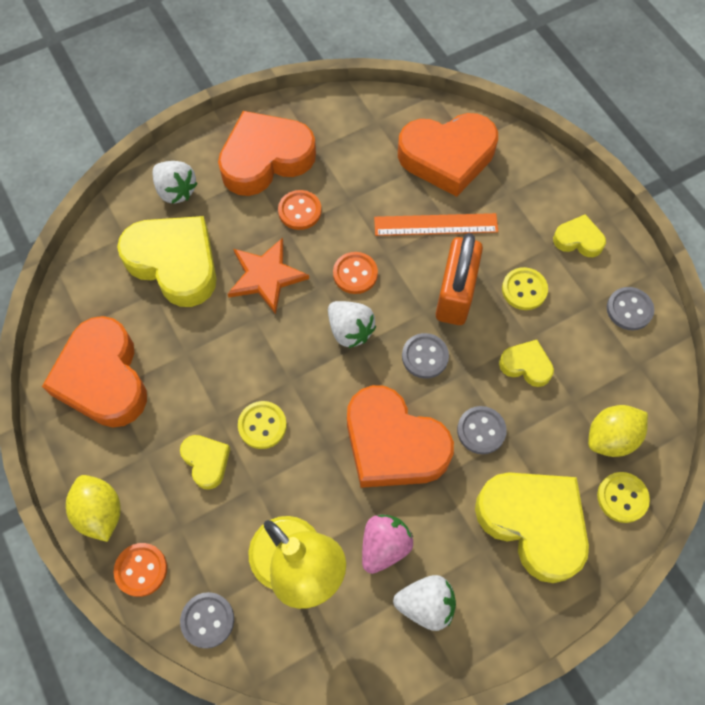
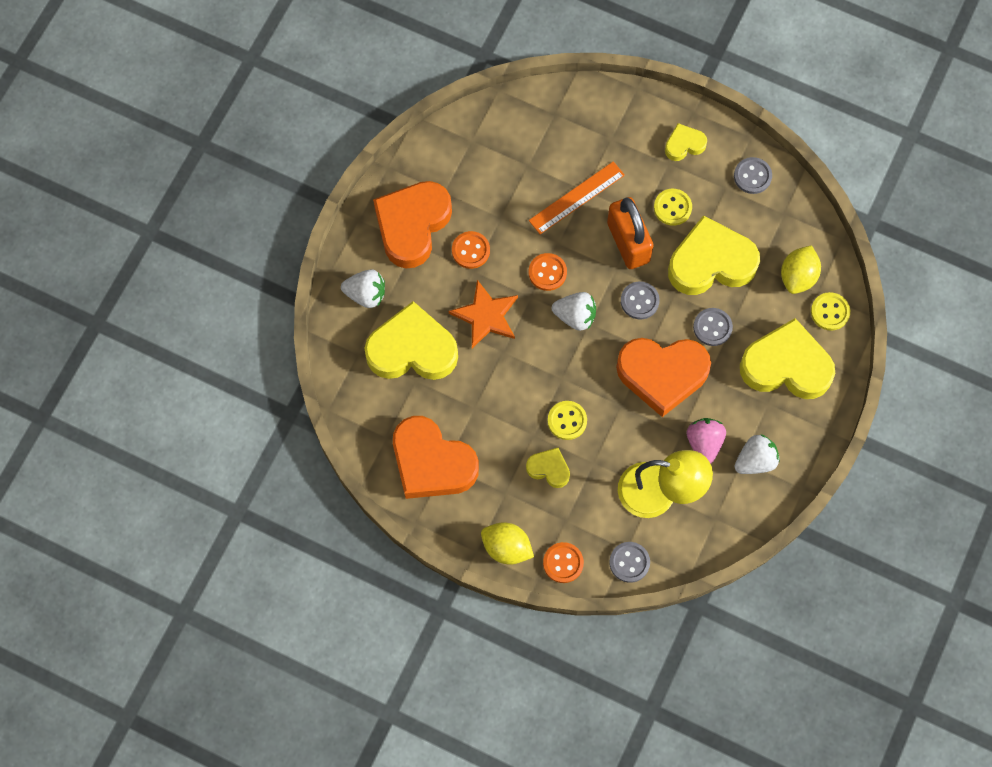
camera: 35 degrees left, 5 degrees up
(447, 157) = (546, 137): orange heart -> none
(526, 365) = (711, 262): yellow heart -> yellow heart, size x2.07

